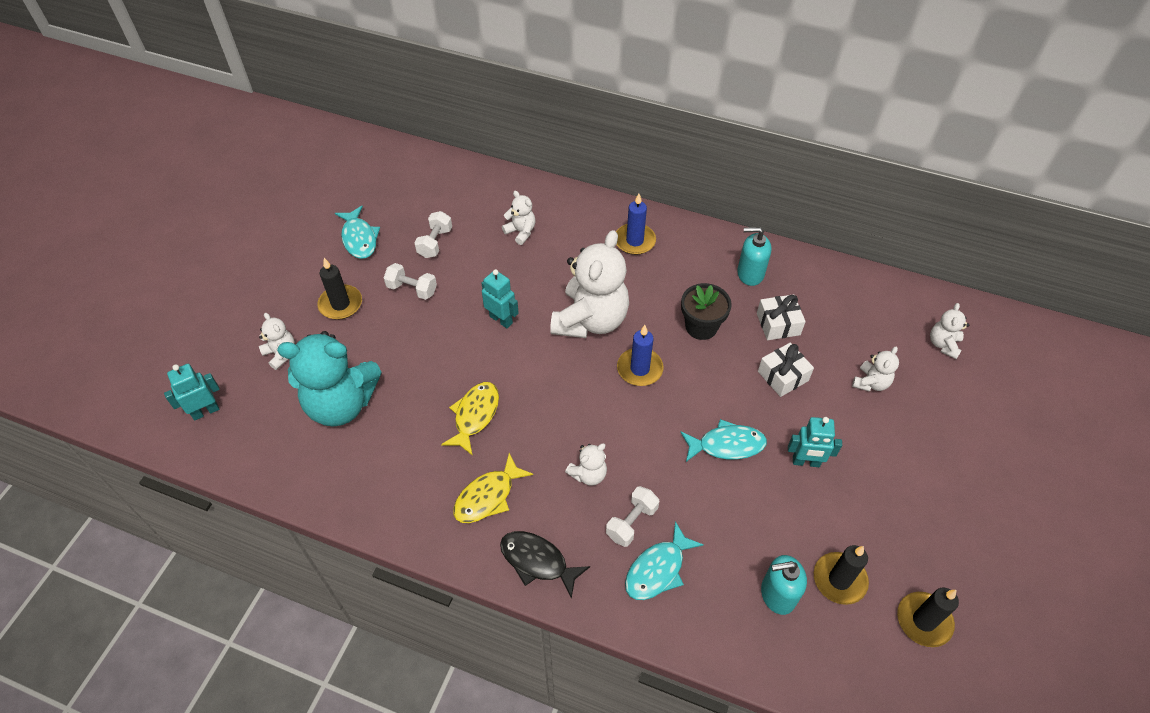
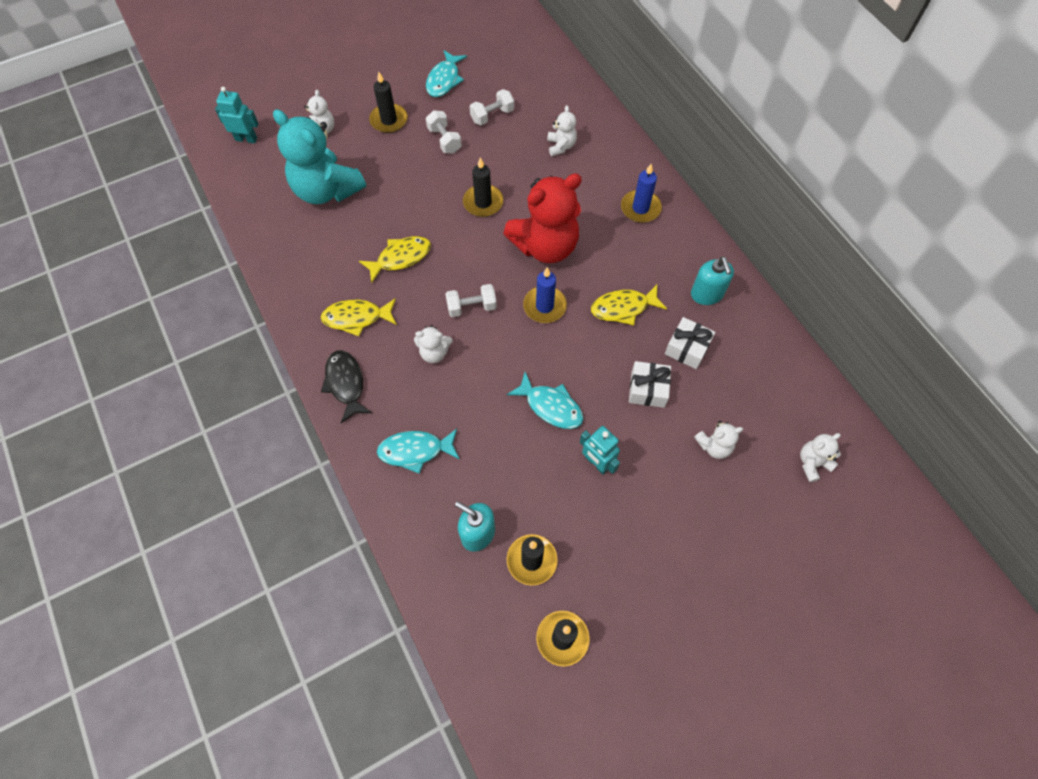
camera: 40 degrees right, 10 degrees up
(501, 319) = (483, 202): turquoise robot -> black candle
(590, 320) = (545, 246): white teddy bear -> red teddy bear
(631, 522) = (430, 406): white dumbbell -> white dumbbell (471, 307)
(701, 326) = (623, 308): black flower pot -> yellow fish
(750, 273) = (707, 294): turquoise soap dispenser -> turquoise soap dispenser turned 150 degrees counterclockwise

